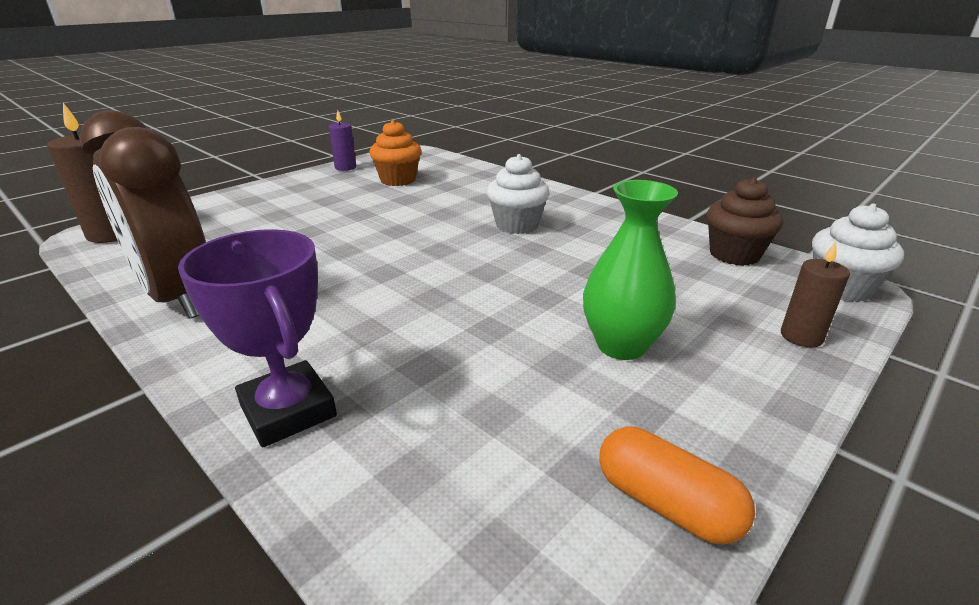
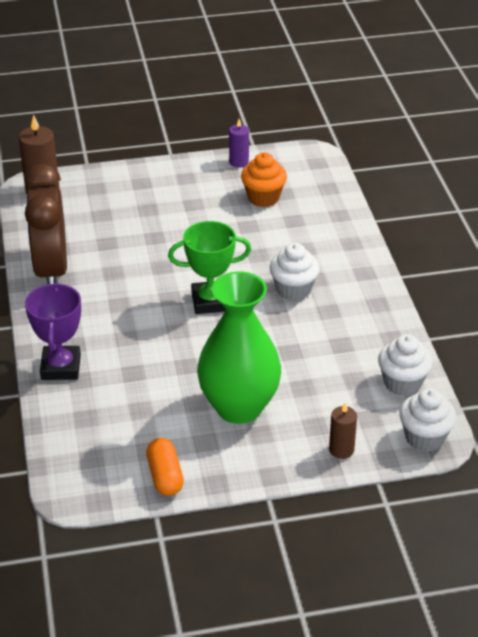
camera: 35 degrees right, 10 degrees up
(440, 259) = (210, 301): none -> green trophy
(621, 345) = (239, 407): green vase -> green vase, size x1.57
(734, 255) = (402, 383): brown cupcake -> white cupcake

